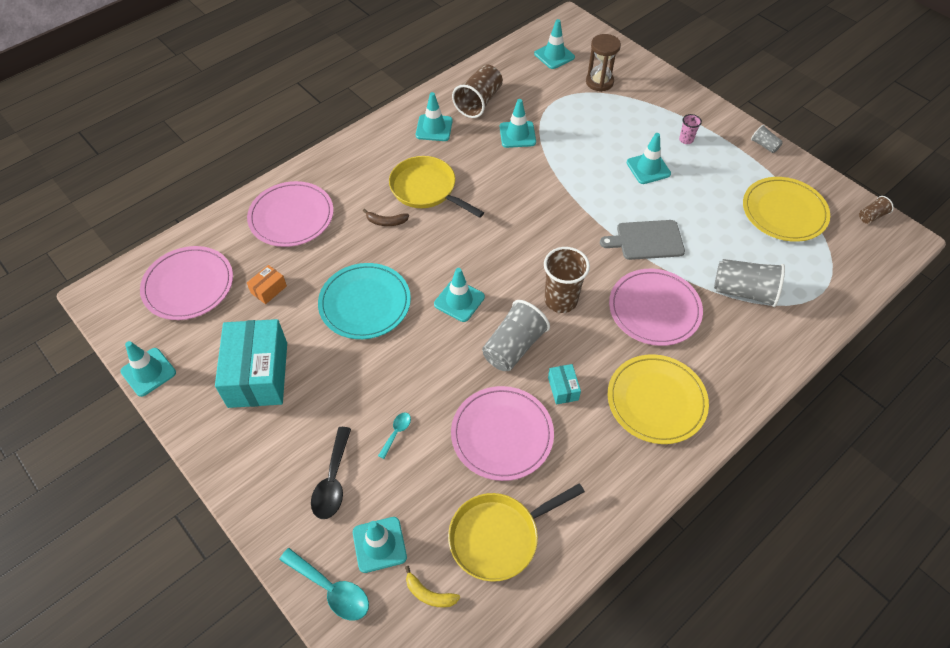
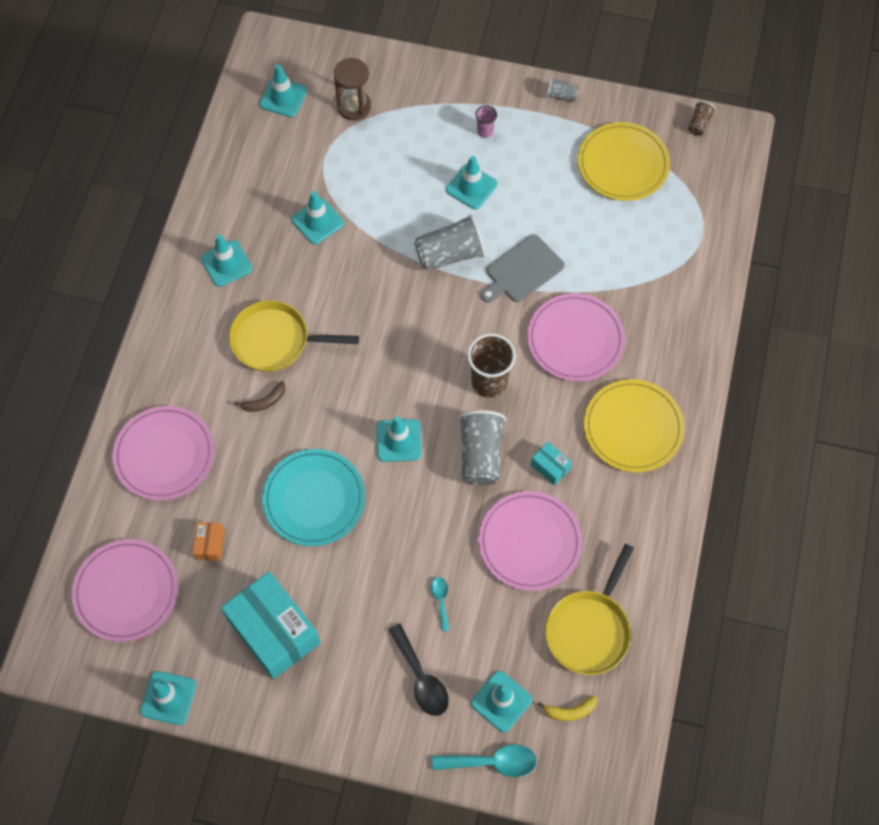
camera: 35 degrees left, 10 degrees up
(479, 102) = (248, 204): brown cup -> none
(744, 291) = (638, 273): grey cup -> grey cup (450, 254)

